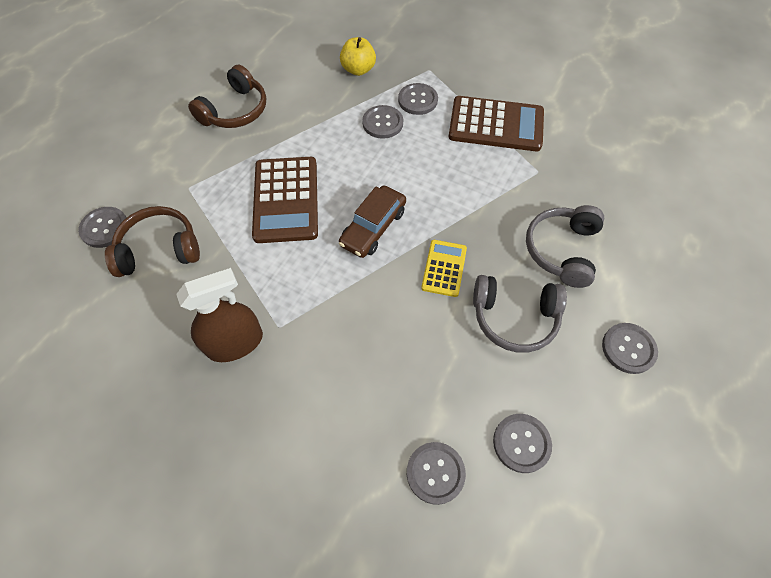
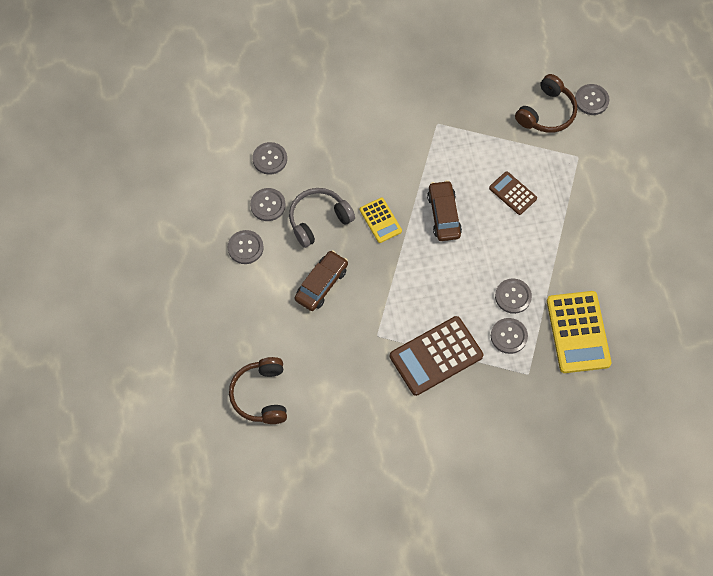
camera: 140 degrees right, 5 degrees up
(235, 110) = (619, 229): brown headphones -> brown headphones (261, 395)
(235, 343) = (450, 100): brown spray bottle -> none
(286, 200) = (512, 193): brown calculator -> brown calculator, size x0.55
(358, 69) = (578, 332): yellow apple -> yellow calculator
(435, 473) = (300, 118): grey button -> grey button (268, 205)
(561, 250) = (321, 284): grey headphones -> brown car

